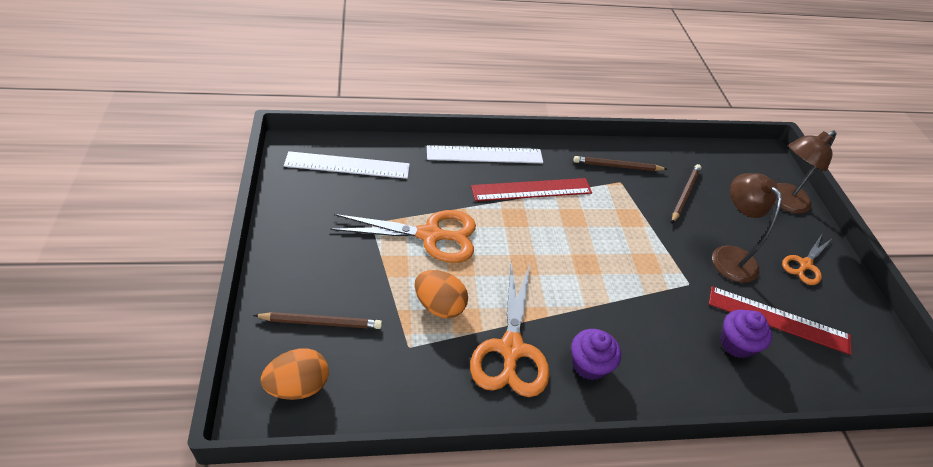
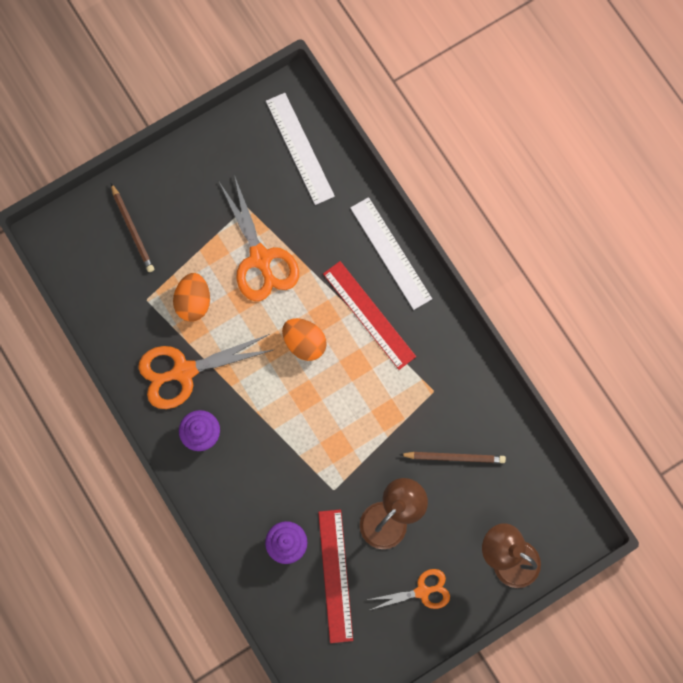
camera: 70 degrees right, 30 degrees up
(298, 386) = (77, 247): orange egg -> orange egg (304, 343)
(617, 166) = (456, 380): brown pencil -> none
(805, 265) = (422, 591): orange scissors -> orange scissors turned 150 degrees clockwise

